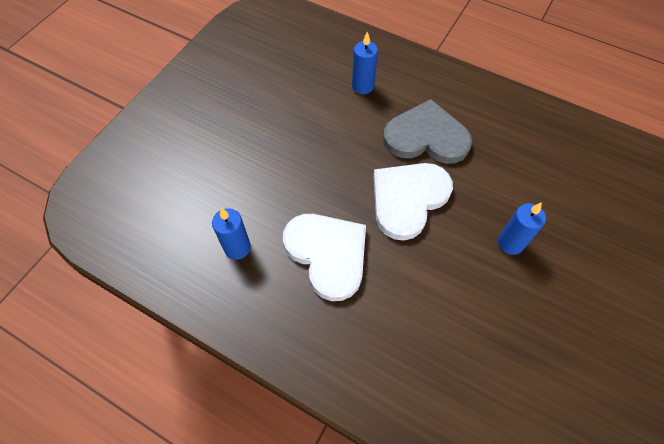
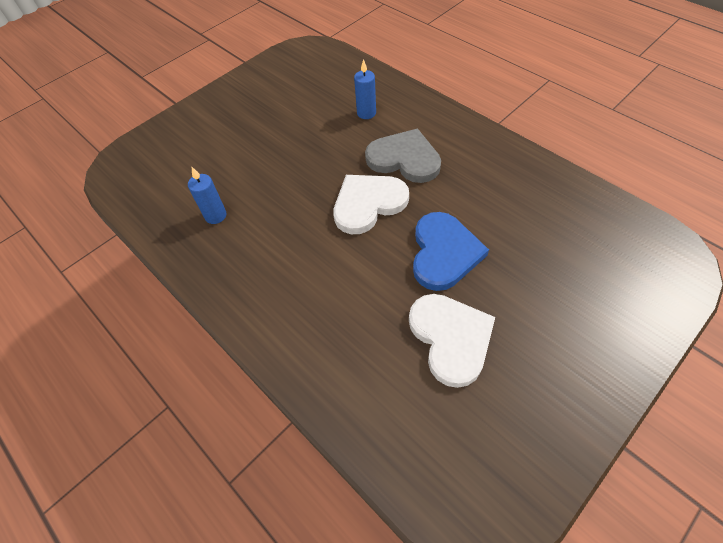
camera: 20 degrees right, 5 degrees down
(328, 254) = (284, 233): white heart -> white heart (451, 338)
(510, 243) = (444, 253): blue candle -> blue heart

